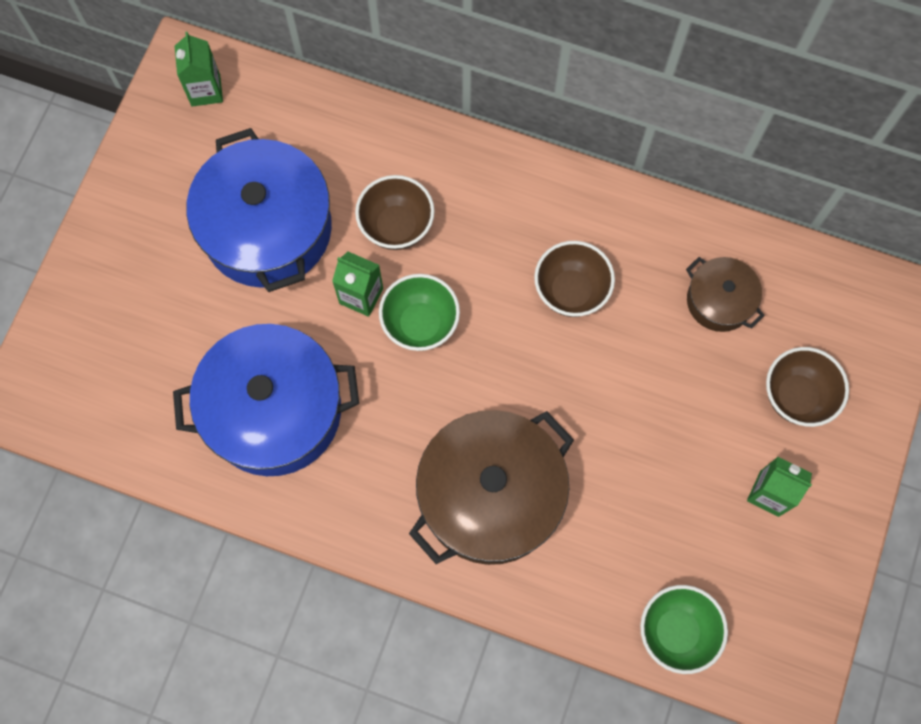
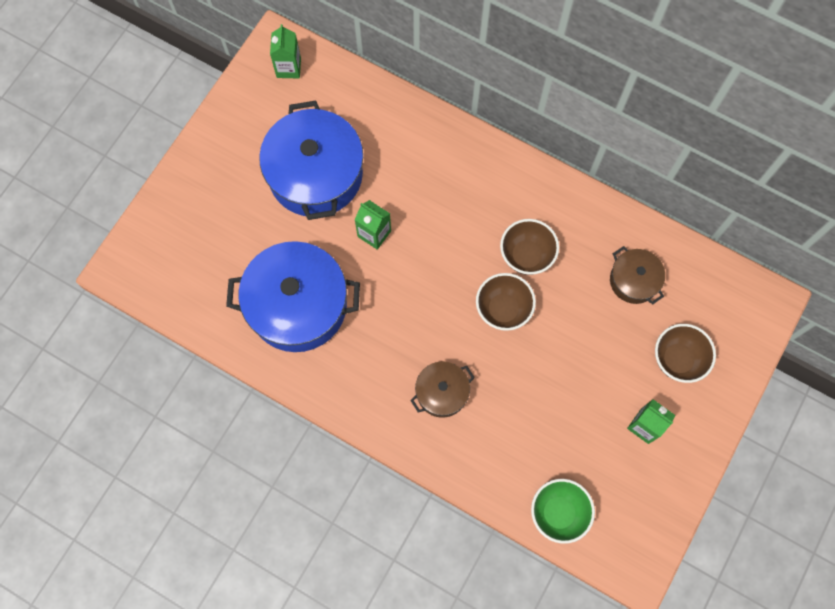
camera: 10 degrees right, 0 degrees up
(396, 226) = (408, 188): brown bowl -> brown bowl (503, 309)
(420, 324) = (413, 261): green bowl -> none
(490, 495) = (442, 392): brown pot -> brown pot, size x0.51

